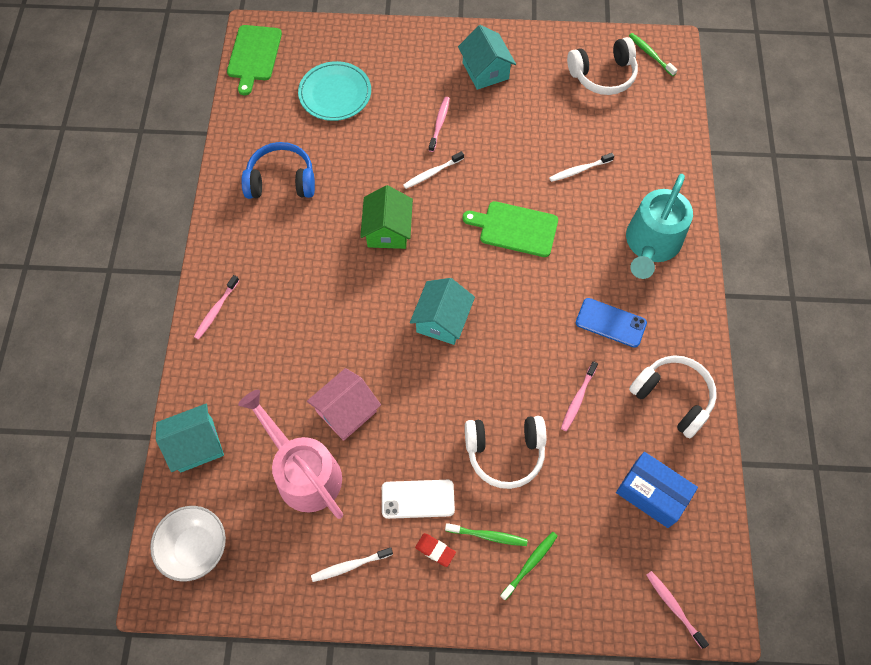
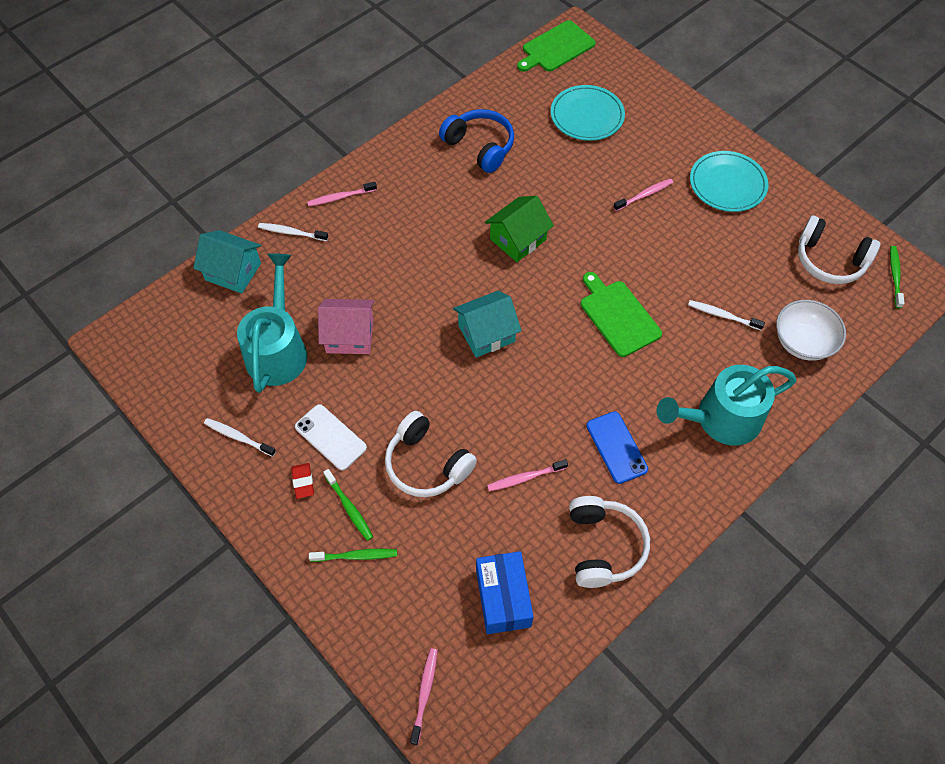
camera: 45 degrees right, 5 degrees down
(195, 547) = (162, 334): white bowl -> white bowl (802, 342)
(303, 472) = (278, 350): pink watering can -> turquoise watering can
(432, 173) = (597, 226): white toothbrush -> white toothbrush (291, 232)
(485, 71) = (727, 184): turquoise house -> turquoise plate

